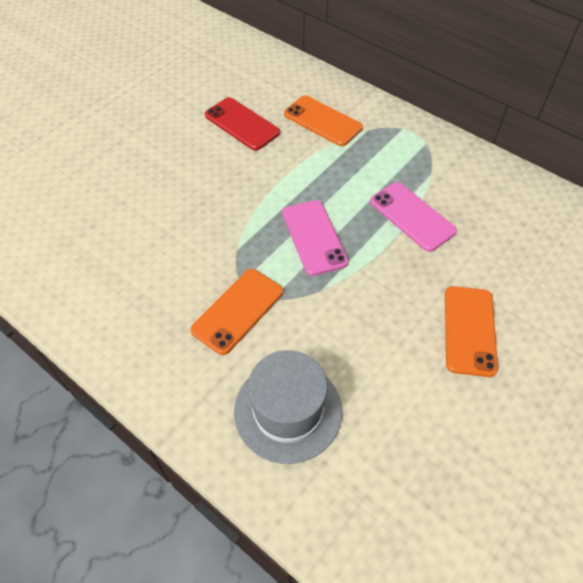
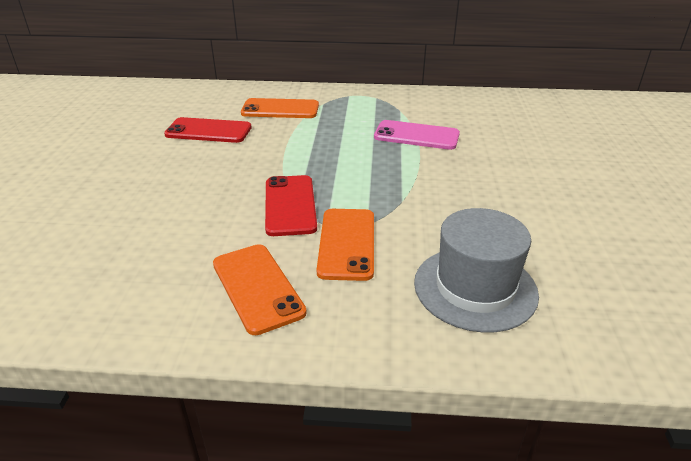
camera: 35 degrees left, 20 degrees down
(232, 246) = (290, 205): none -> red phone
(314, 237) = (356, 173): pink phone -> none
(469, 330) = (537, 178): orange phone -> orange phone (257, 287)

